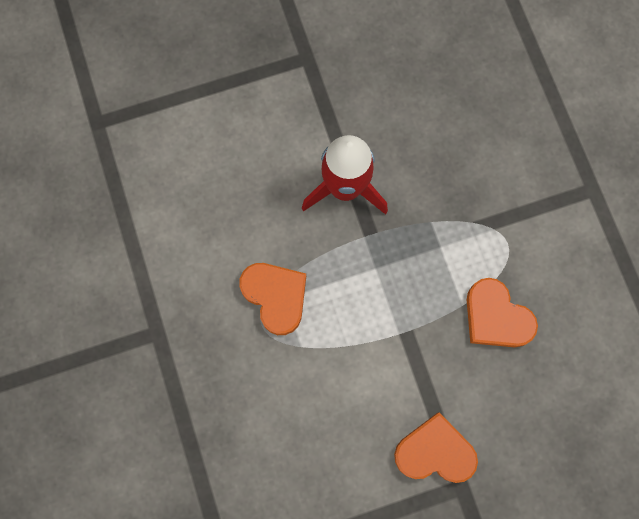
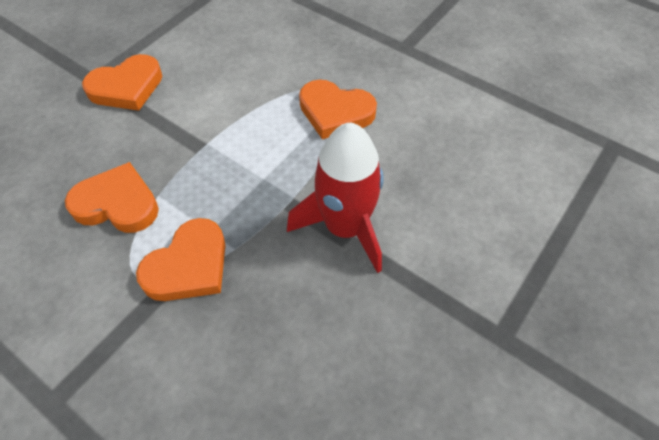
camera: 145 degrees right, 20 degrees down
(469, 228) = (188, 266): none -> orange heart

